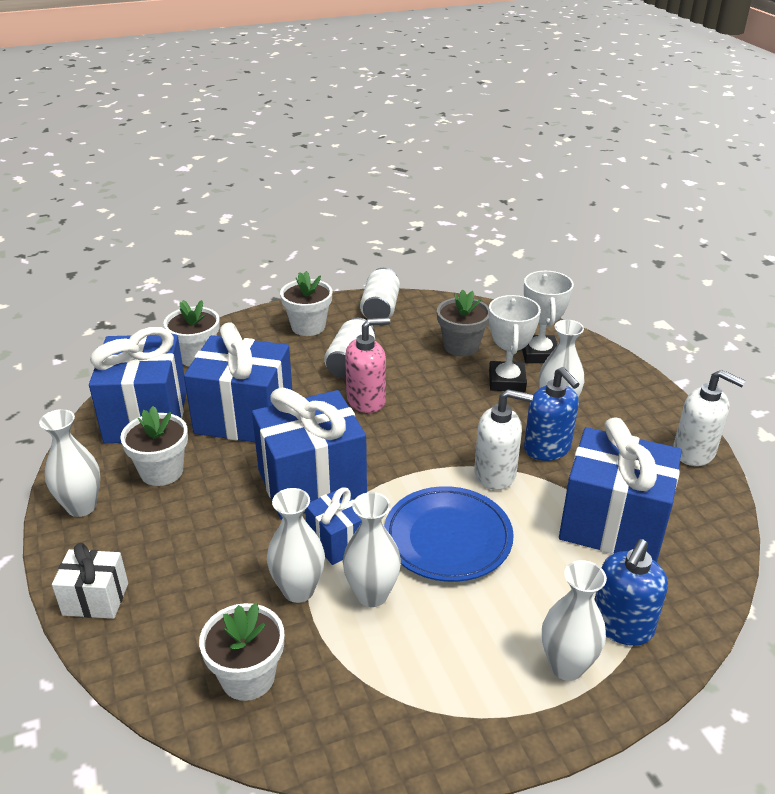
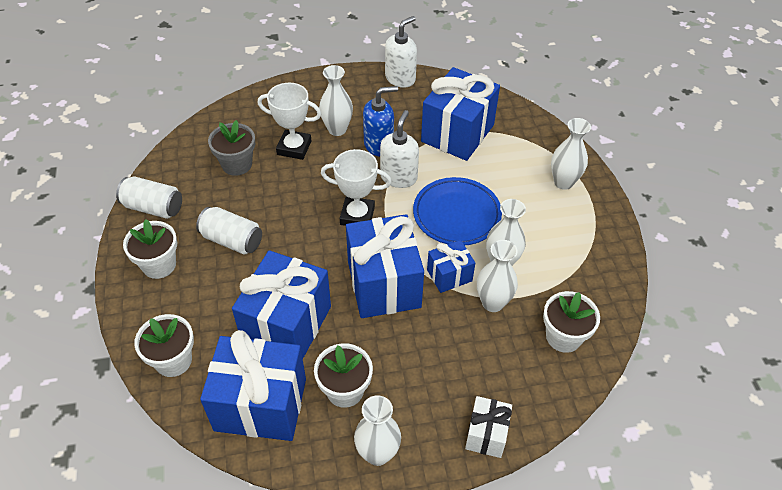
camera: 80 degrees left, 15 degrees up
(366, 400) = (290, 237): pink soap dispenser -> none
(539, 354) = (265, 122): white trophy -> white trophy (357, 216)
(621, 626) = (537, 152): blue soap dispenser -> none

